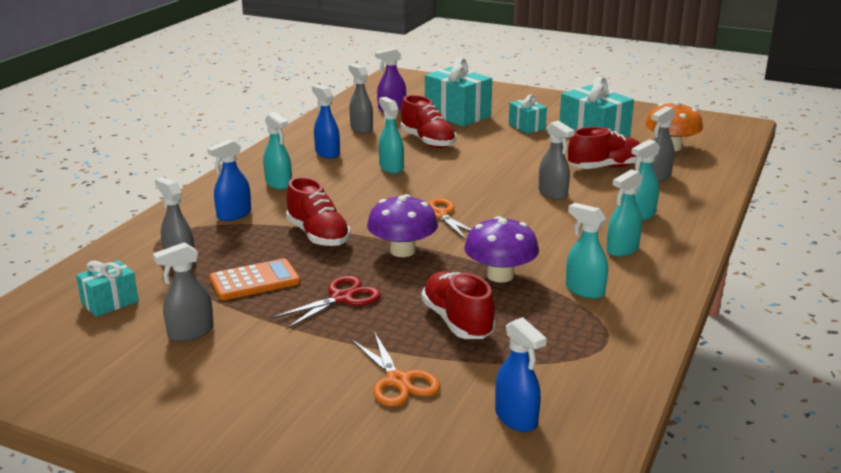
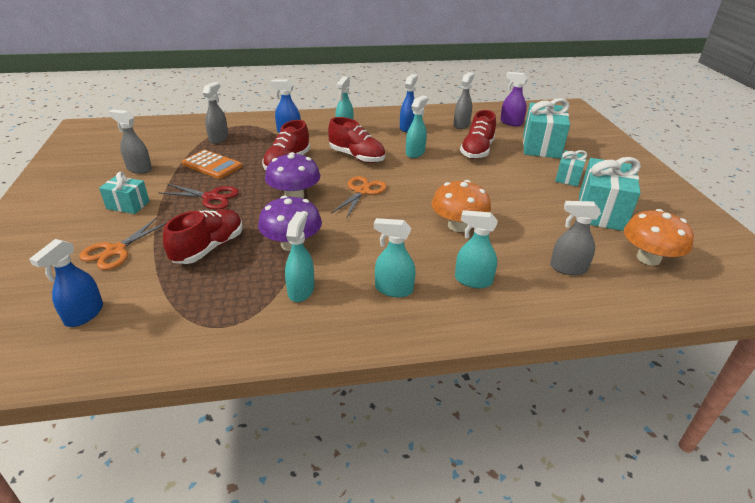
camera: 55 degrees right, 10 degrees up
(110, 302) = (159, 139): turquoise gift -> turquoise gift (128, 205)
(553, 194) = (458, 226): grey spray bottle -> orange mushroom
(605, 167) = (545, 235): red shoe -> red shoe (357, 157)

